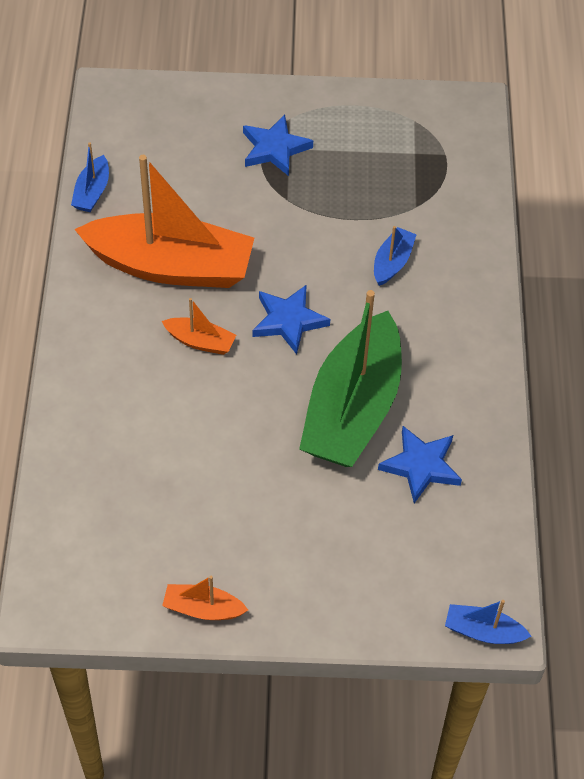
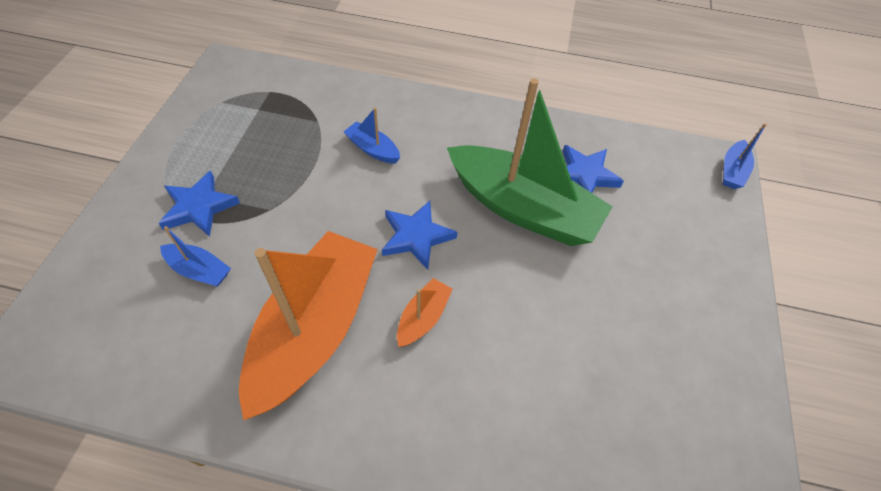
camera: 80 degrees left, 0 degrees up
(92, 192) = (169, 399): blue boat -> blue boat (199, 270)
(203, 609) = (738, 370): orange boat -> none

